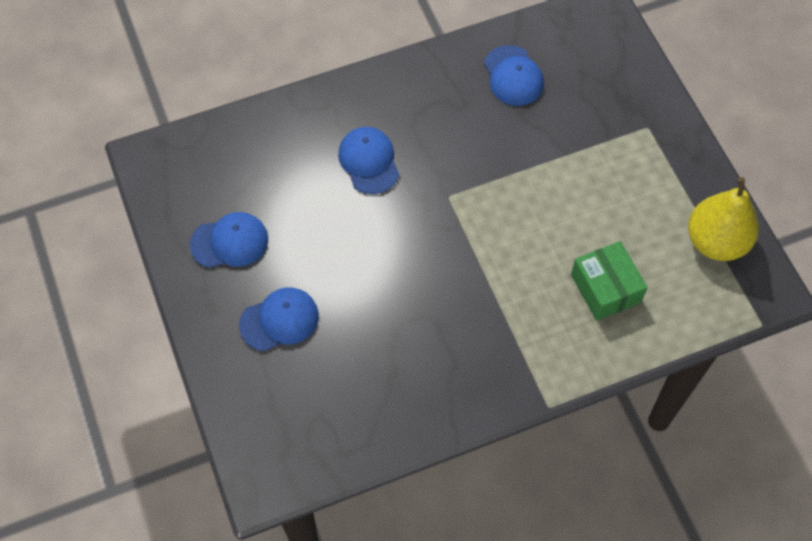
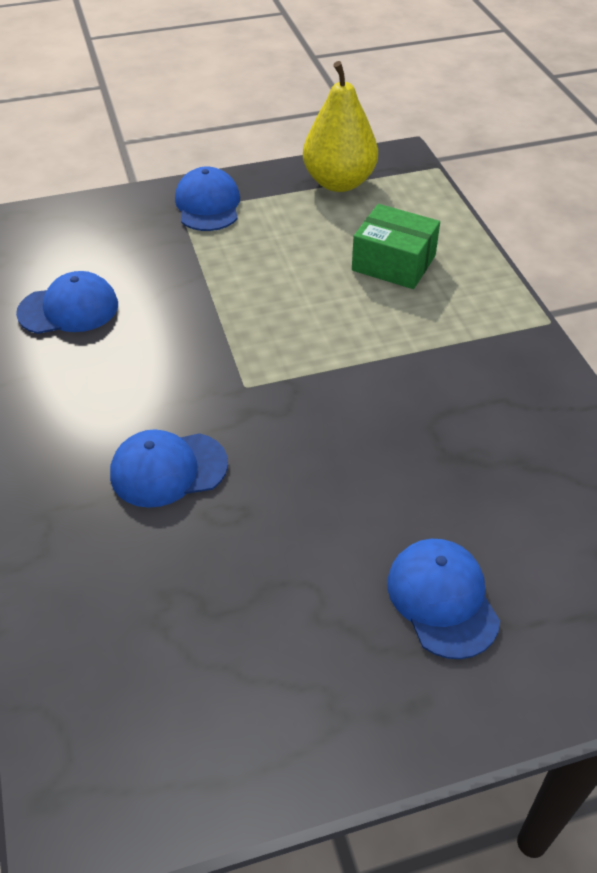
camera: 85 degrees left, 15 degrees down
(229, 242) = (290, 671): blue cap -> blue cap (208, 205)
(605, 288) = (393, 263): green box -> green box turned 45 degrees clockwise

